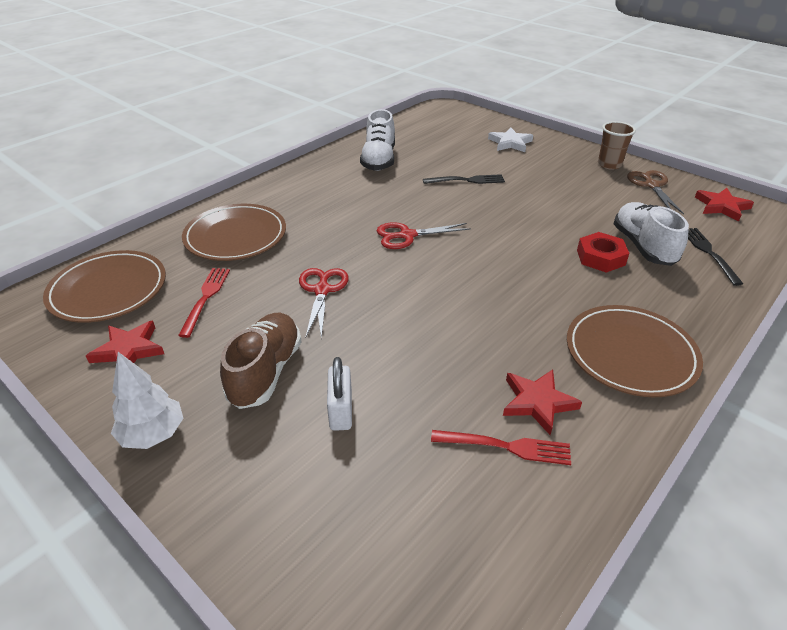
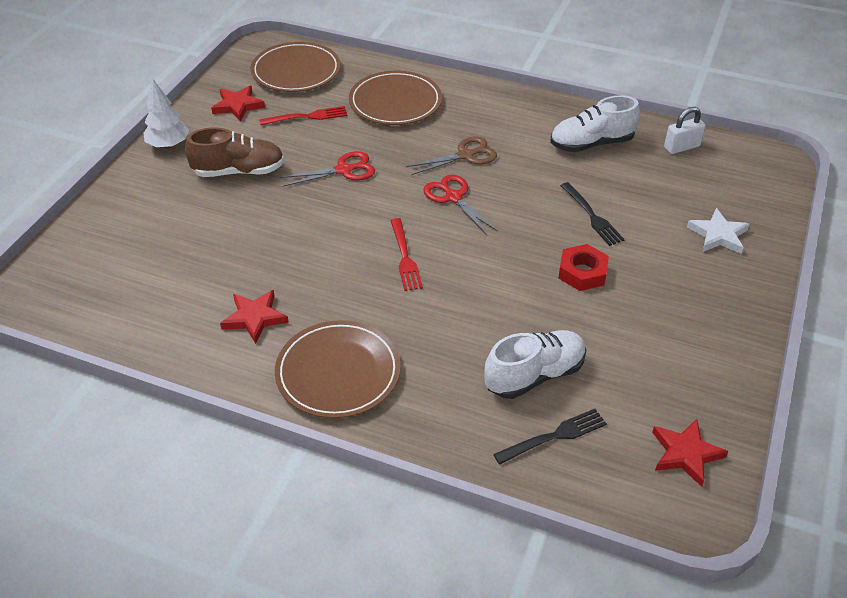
camera: 70 degrees right, 5 degrees up
(341, 411) = (213, 217): white padlock -> white padlock (681, 147)
(506, 446) = (203, 306): red fork -> red fork (405, 257)
(600, 257) = (491, 341): red nut -> red nut (582, 272)
(609, 164) = (728, 334): brown cup -> none
(651, 185) = (697, 379): brown scissors -> brown scissors (465, 155)

